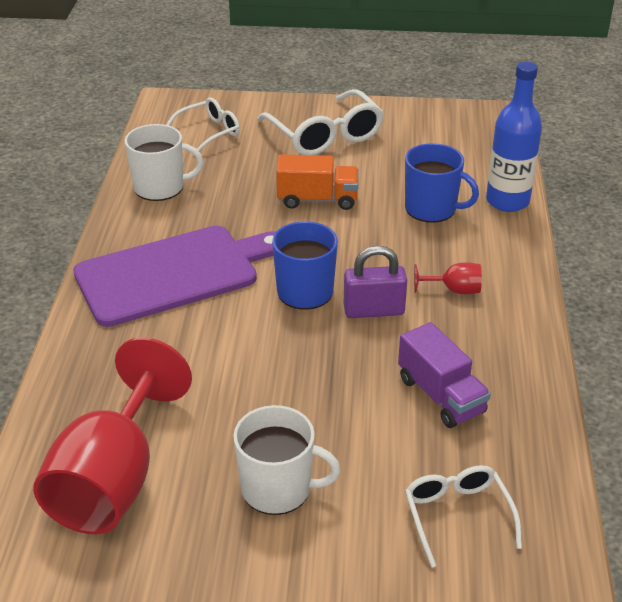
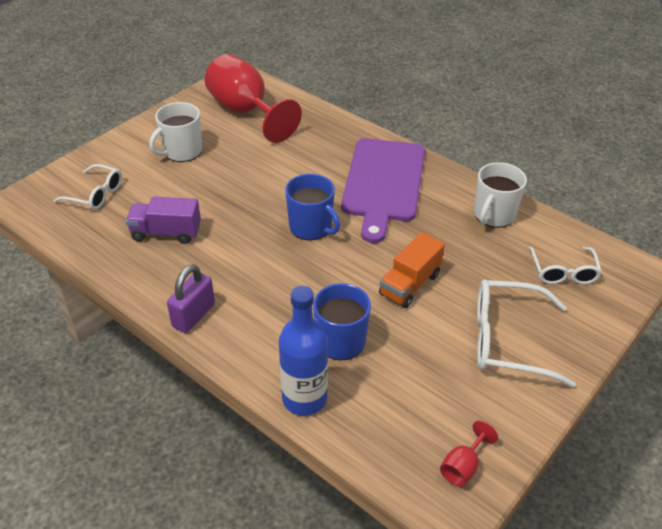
camera: 125 degrees right, 5 degrees up
(374, 310) = (261, 246): purple padlock -> purple padlock (193, 315)
(454, 290) = (239, 293): red goblet -> red goblet (463, 466)

